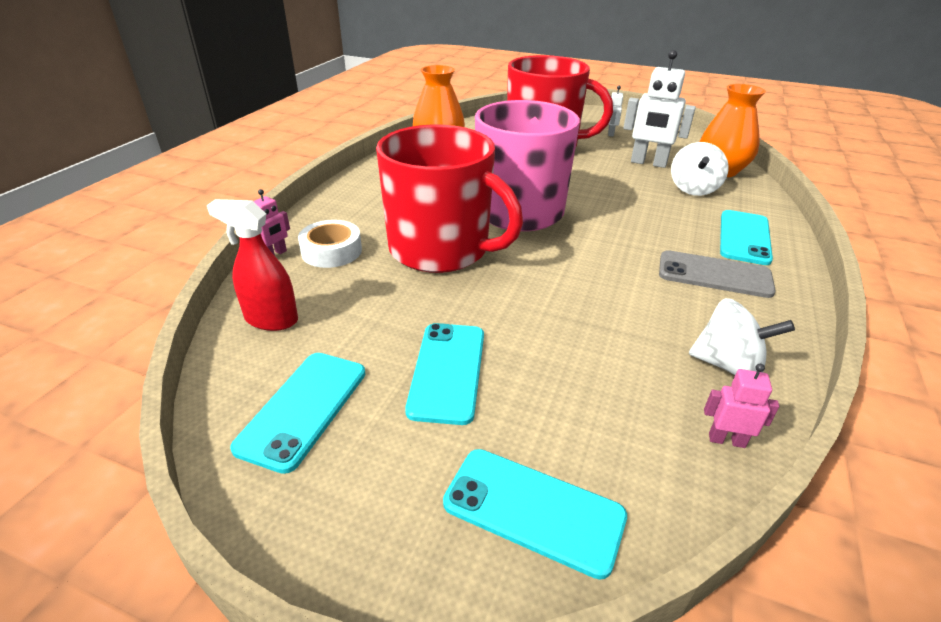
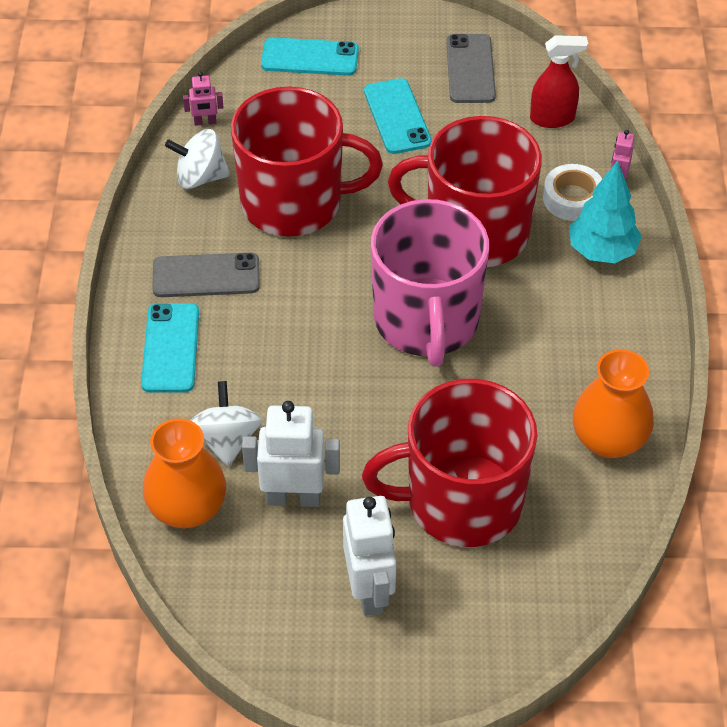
camera: 160 degrees right, 15 degrees up
(303, 408) = (470, 69): turquoise phone -> grey phone
(347, 216) = (602, 251): none -> turquoise tree
(610, 133) = (370, 591): white robot -> white robot, size x2.03
(611, 312) = (294, 202): none -> red mug

